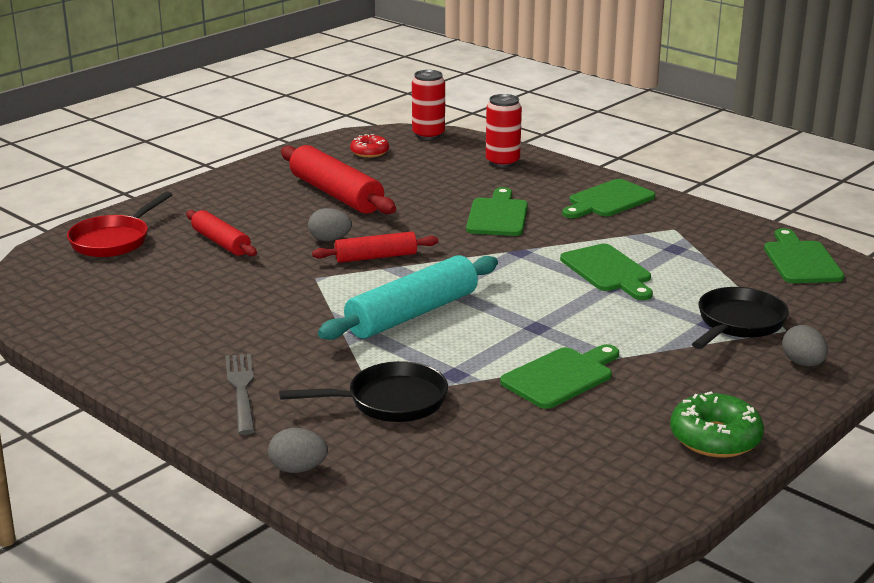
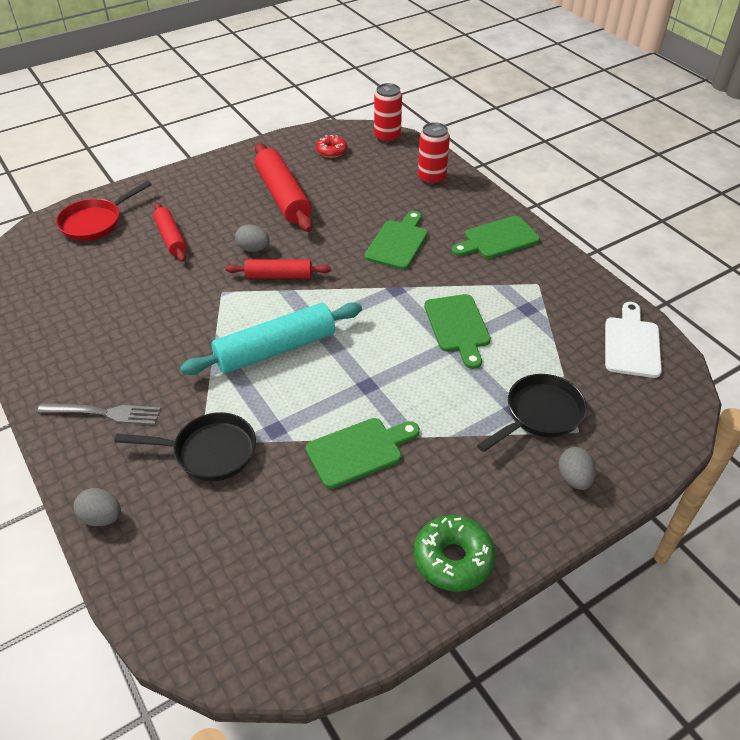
camera: 15 degrees right, 20 degrees up
(241, 389) = (105, 413): grey fork -> grey fork turned 90 degrees clockwise
(801, 260) = (631, 344): green cutting board -> white cutting board

